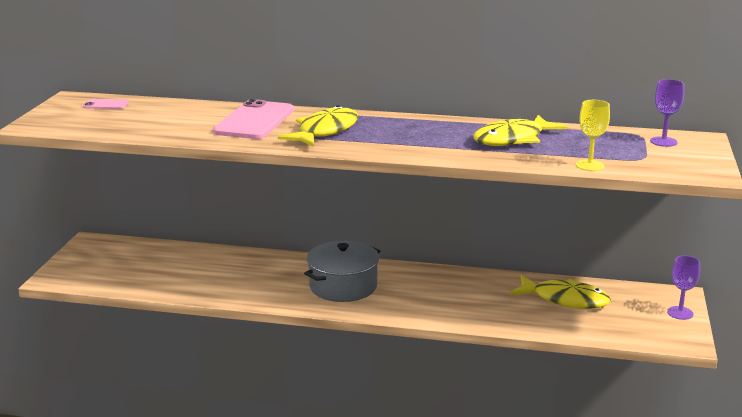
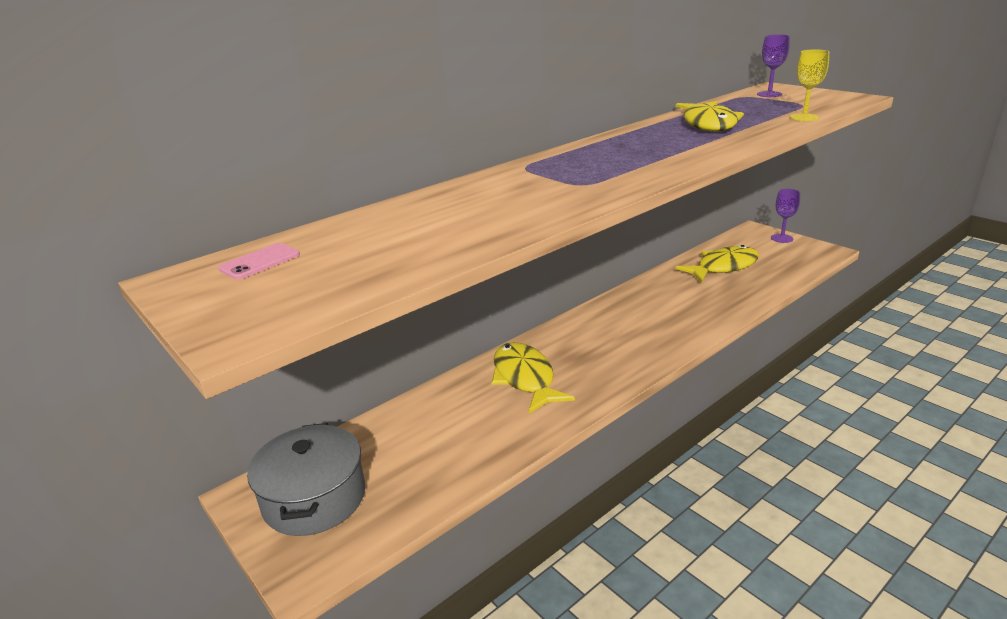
camera: 50 degrees left, 5 degrees up
(254, 121) = (493, 196): pink phone -> none
(325, 131) = (583, 175): yellow fish -> yellow fish (525, 378)
(343, 286) = (593, 353): grey pot -> grey pot (314, 498)

